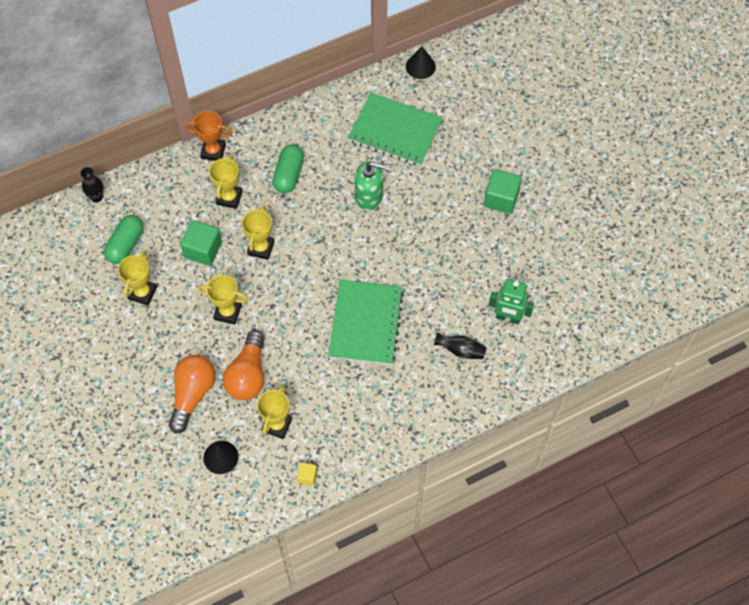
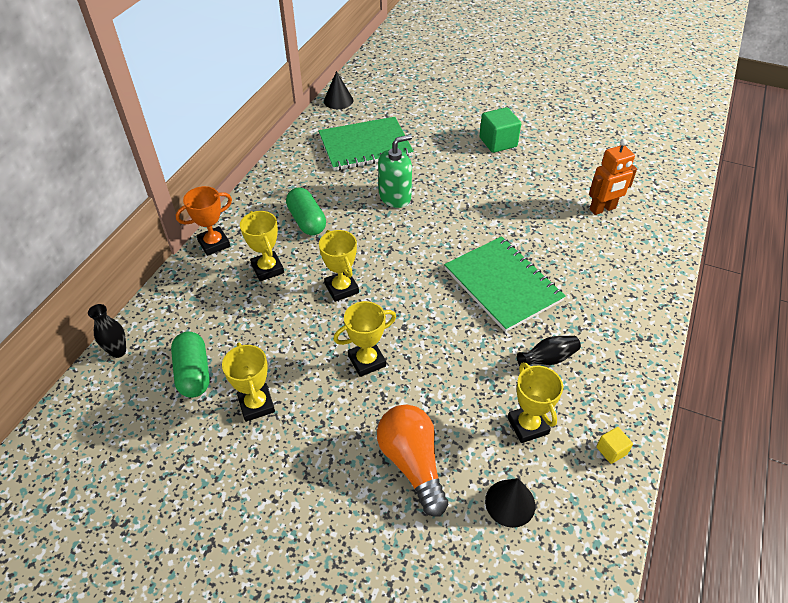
camera: 40 degrees left, 15 degrees down
(203, 250) = (284, 325): green cube -> none
(248, 375) = (448, 401): orange light bulb -> none
(460, 350) = (600, 253): black vase -> black vase (548, 359)
(508, 317) = (602, 209): green robot -> orange robot

